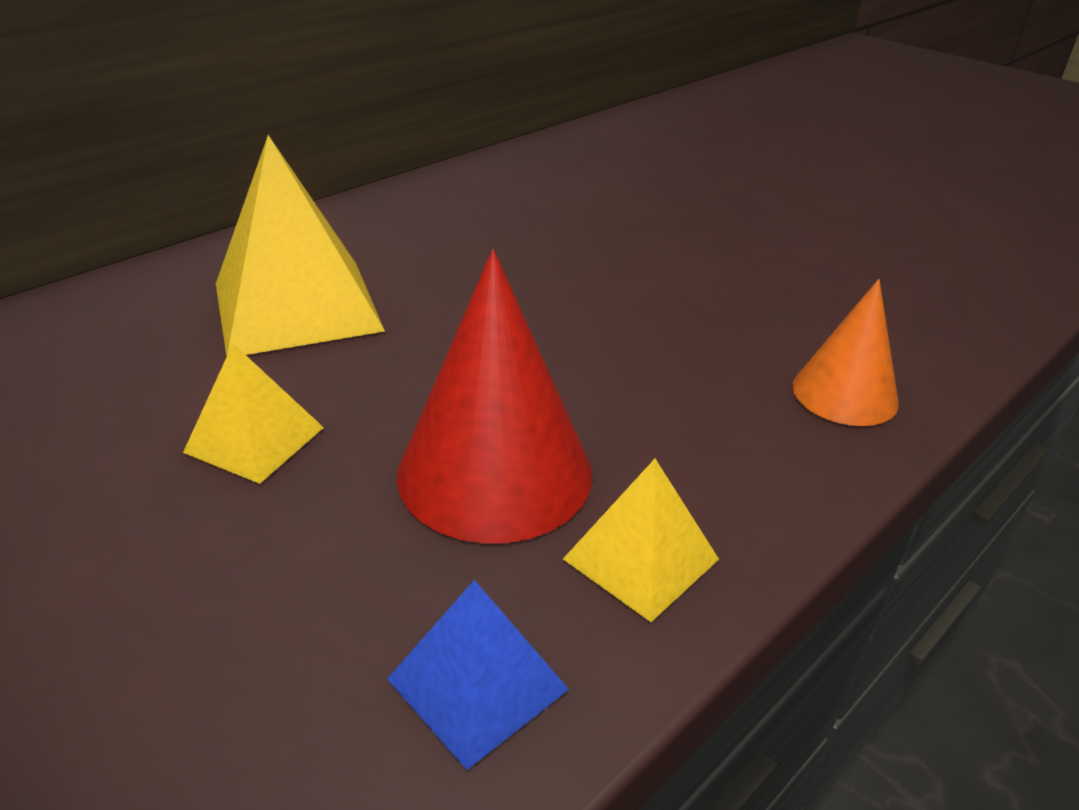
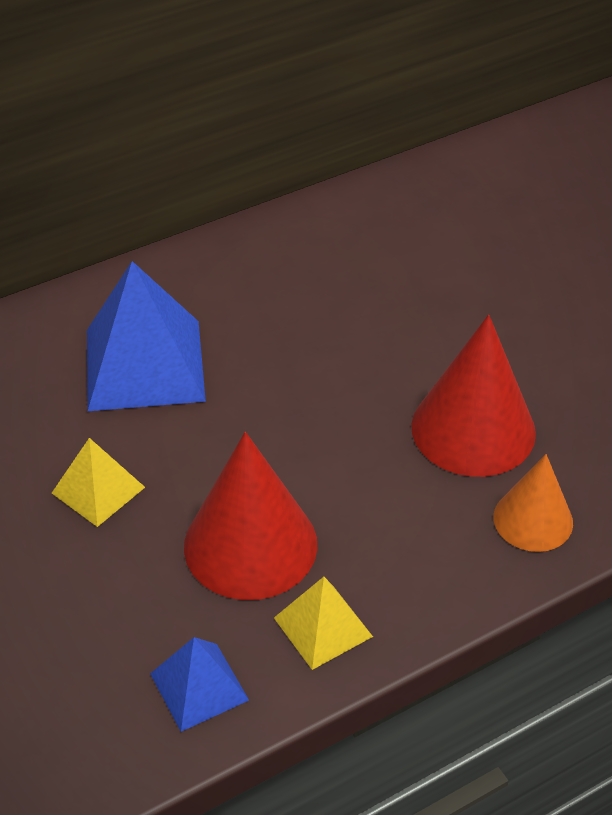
camera: 15 degrees right, 10 degrees up
(297, 306) = (145, 365): yellow pyramid -> blue pyramid
(721, 320) = (473, 429): none -> red cone

